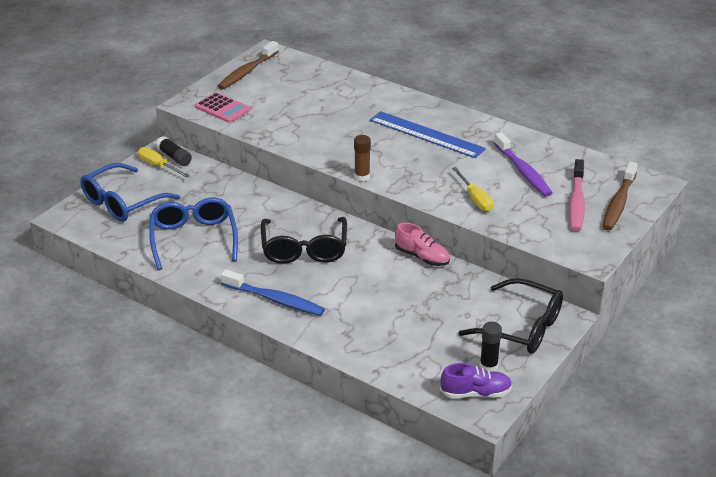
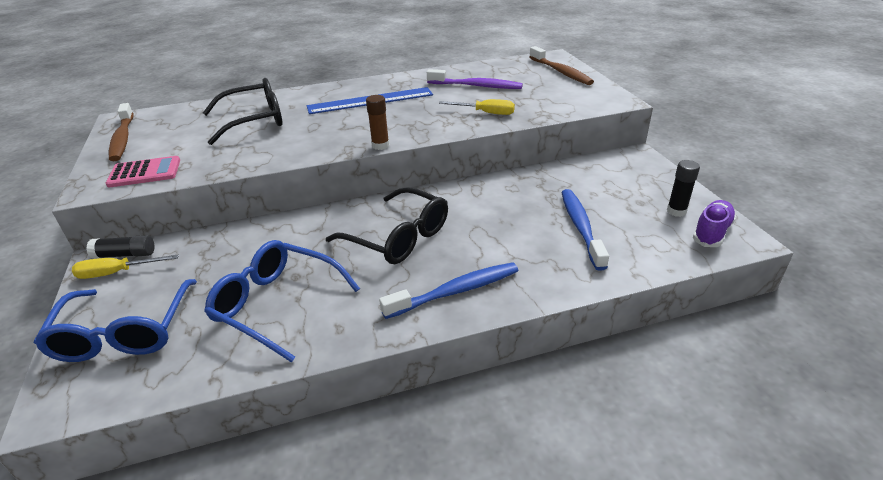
camera: 50 degrees left, 0 degrees up
(409, 325) = (581, 227): none -> blue toothbrush
(422, 257) = (491, 182): pink shoe -> none
(522, 327) = (634, 176): black glasses -> black glasses (254, 120)
(576, 202) = (541, 83): pink toothbrush -> none

